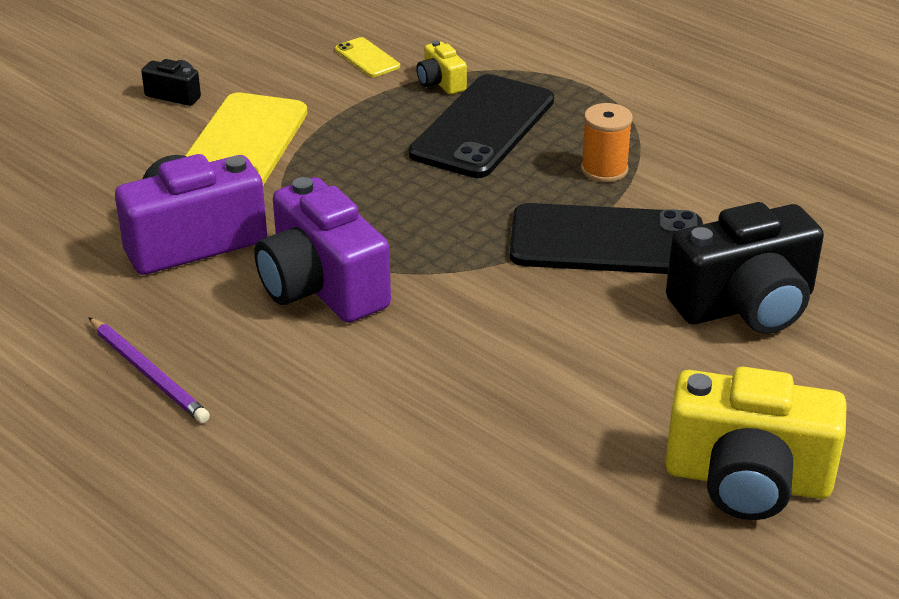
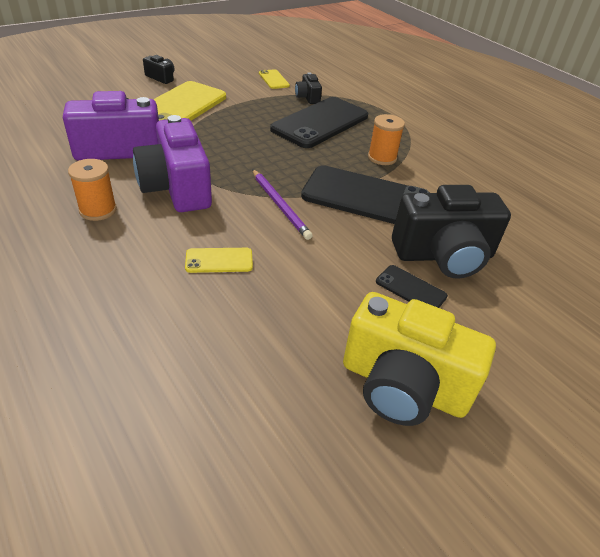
camera: 10 degrees right, 5 degrees up
(148, 373) = (38, 216): purple pencil -> purple pencil (280, 205)
(228, 345) = (98, 210): none -> orange spool
(441, 83) = (307, 97): yellow camera -> black camera
(443, 379) = (219, 260): none -> yellow phone
(716, 361) = (410, 289): none -> black phone

